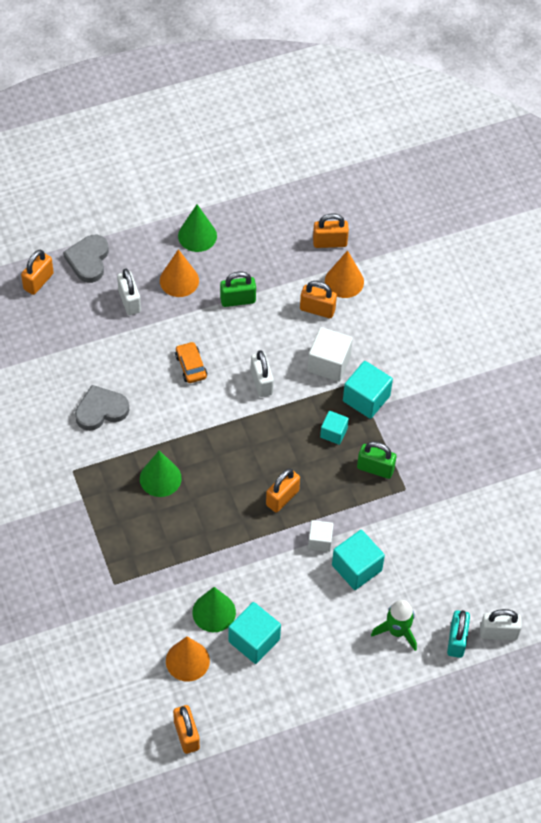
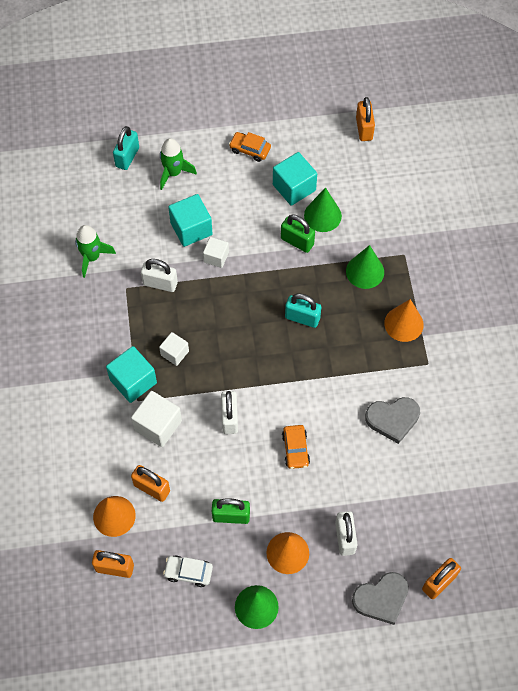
camera: 165 degrees left, 5 degrees up
(88, 260) = (381, 599): grey heart -> grey heart turned 45 degrees clockwise
(160, 478) = (347, 340): green cone -> green cone (365, 271)
(187, 660) = (352, 182): orange cone -> orange cone (403, 324)
(212, 492) = (302, 318): none -> turquoise padlock
(264, 250) = (188, 572): none -> white car
(282, 497) = (239, 301): orange padlock -> none
(317, 679) = (250, 149): none -> orange car
(333, 433) = (174, 353): turquoise cube -> white cube
(375, 468) = (147, 312): green padlock -> green padlock (297, 241)
(453, 515) = (92, 257): none -> green rocket
(498, 633) = (91, 156): white padlock -> white padlock (160, 283)

